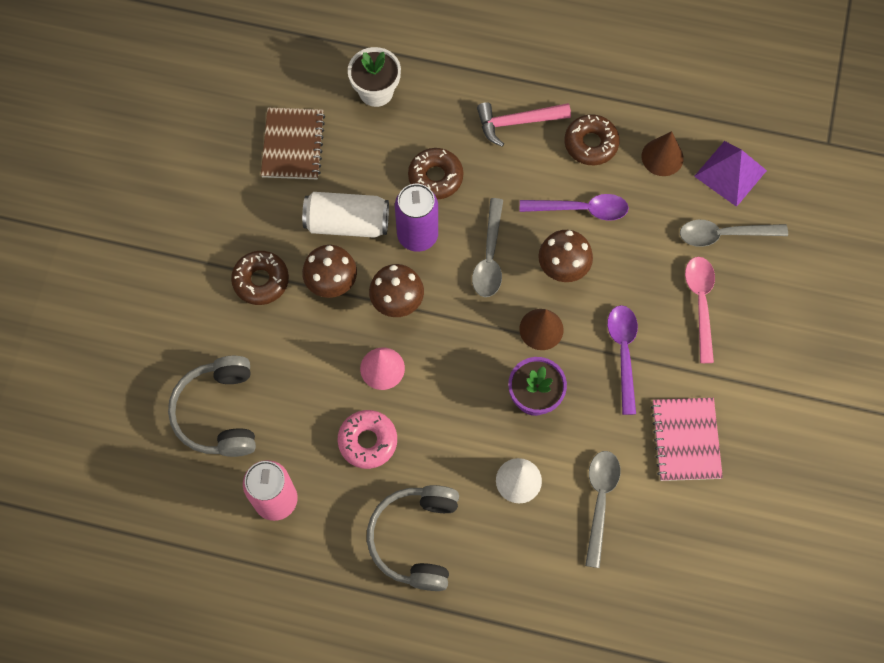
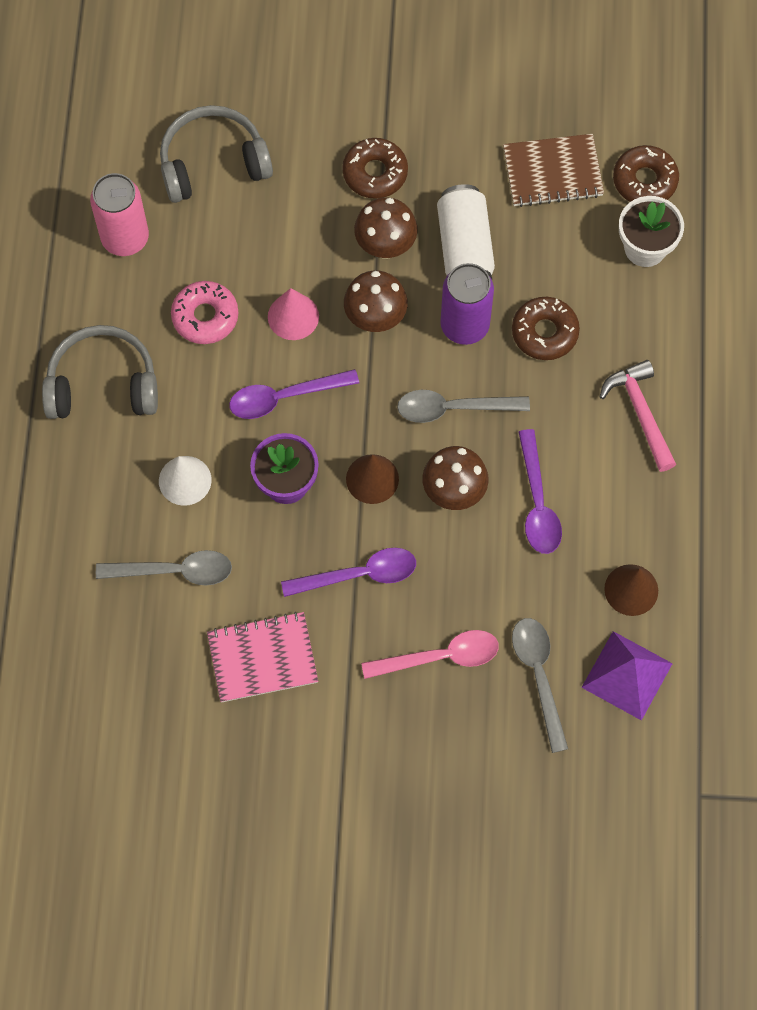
camera: 80 degrees right, 0 degrees up
(455, 387) = (284, 397): none -> purple spoon
(591, 144) = (630, 502): brown donut -> brown donut (644, 180)

